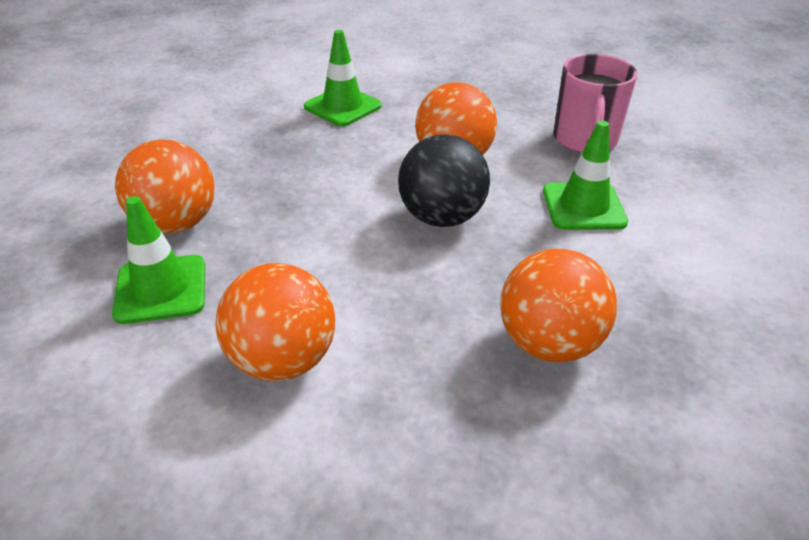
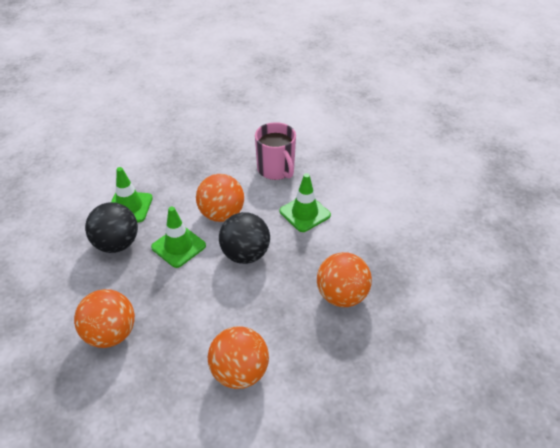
camera: 35 degrees left, 5 degrees up
(161, 289) = (144, 374): green traffic cone -> green traffic cone (178, 246)
(287, 136) = (117, 244): none -> black ball

